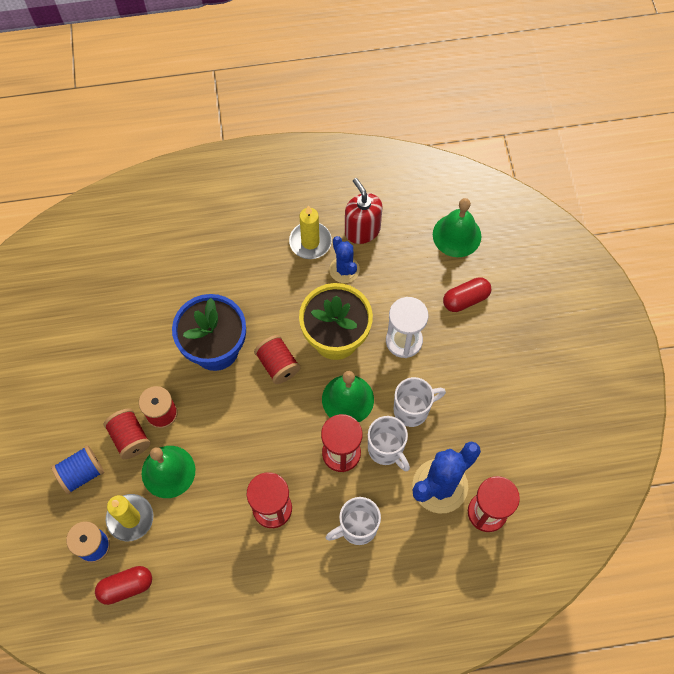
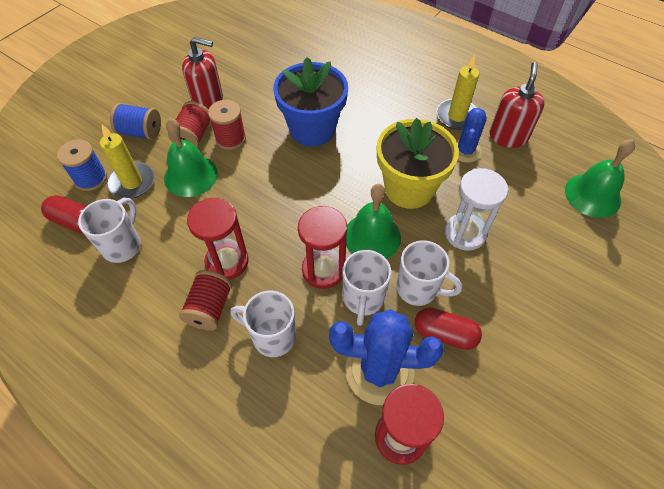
camera: 45 degrees right, 10 degrees down
(103, 397) = (208, 102): none -> red soap dispenser
(185, 568) = (123, 245): none -> white mug
(278, 365) = (344, 172): red spool -> red spool (210, 308)
(465, 299) = (555, 246): red capsule -> red capsule (444, 334)

